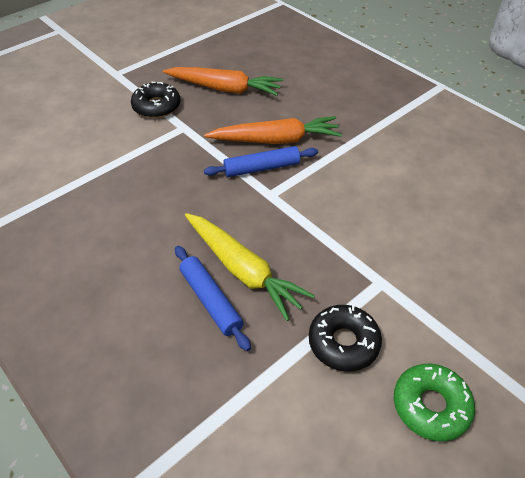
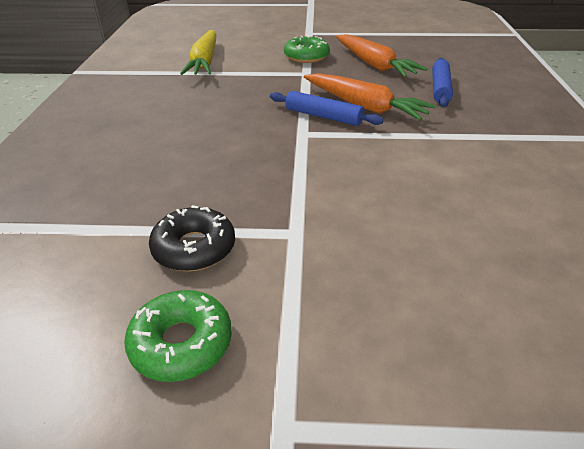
camera: 45 degrees right, 10 degrees down
(156, 106) = (306, 56): black donut -> green donut
(211, 301) = (156, 166): blue rolling pin -> blue rolling pin (440, 88)
(243, 270) = (205, 163): yellow carrot -> yellow carrot (204, 62)

